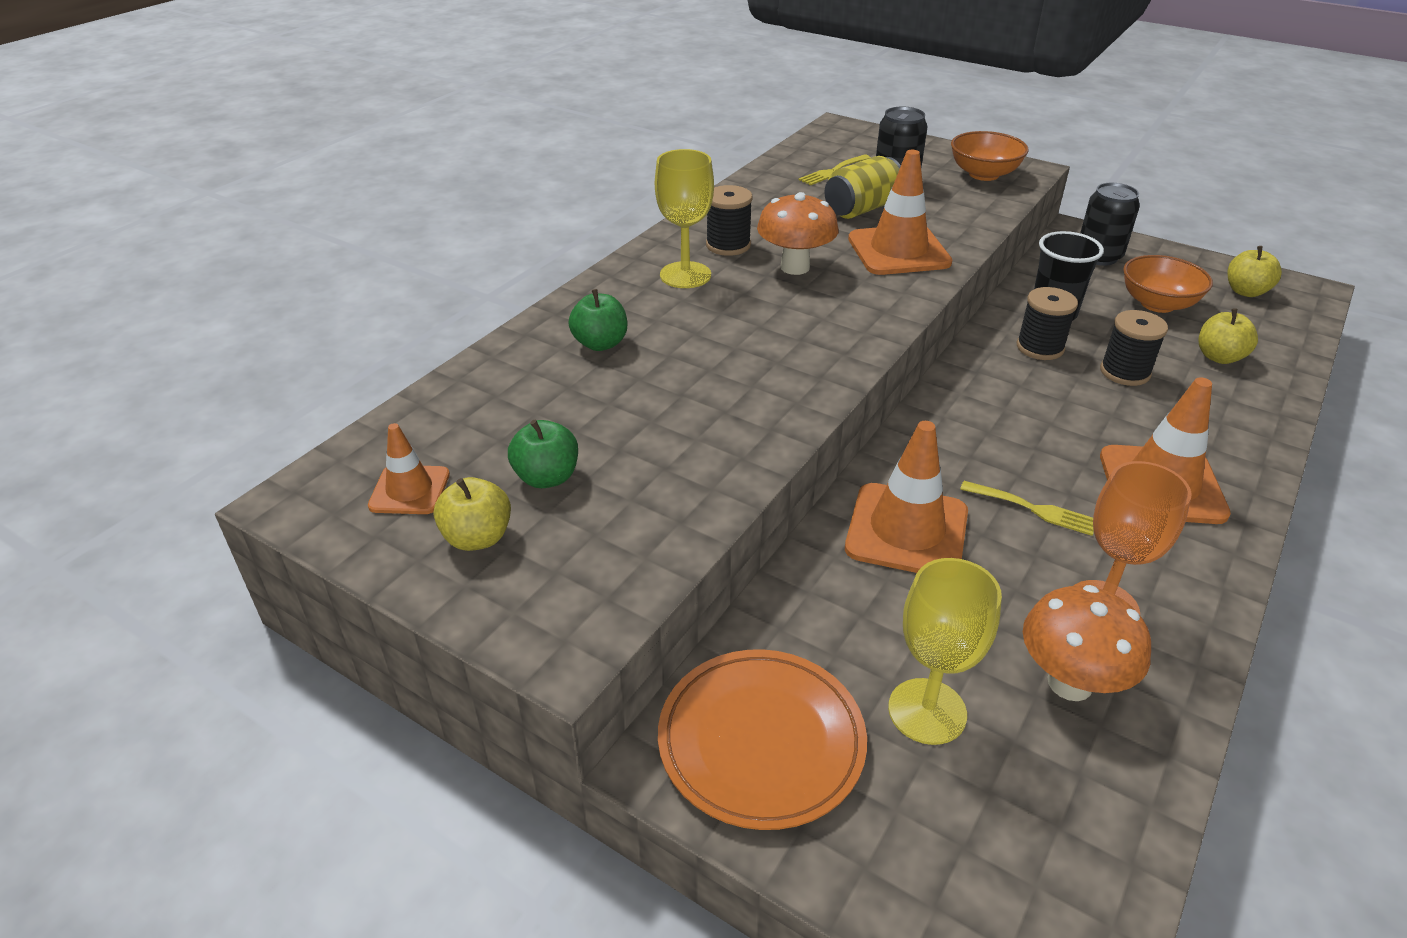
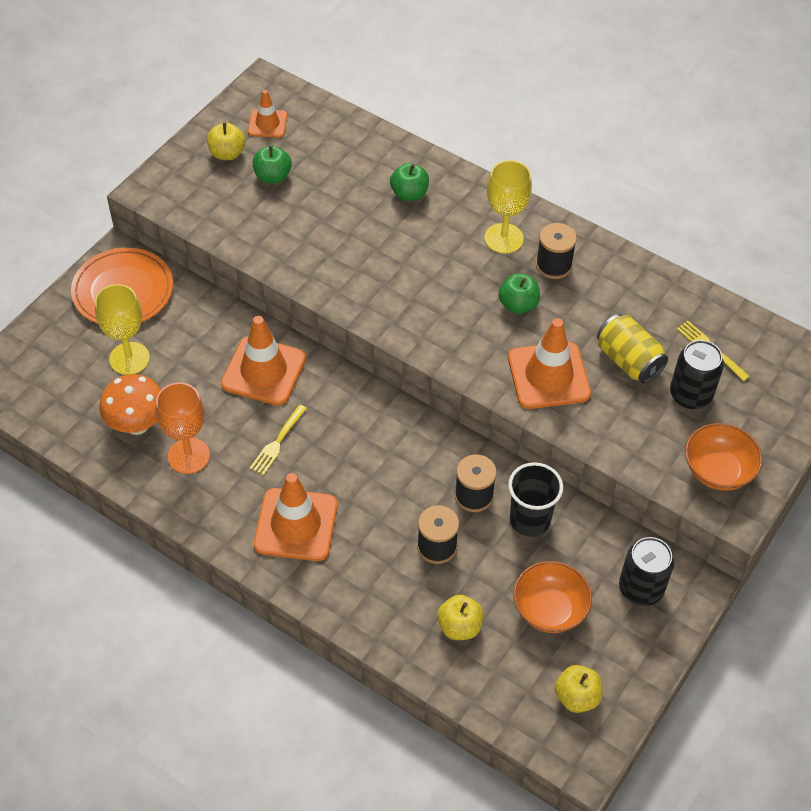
camera: 90 degrees right, 15 degrees up
(795, 267) = (518, 304): orange mushroom -> green apple

